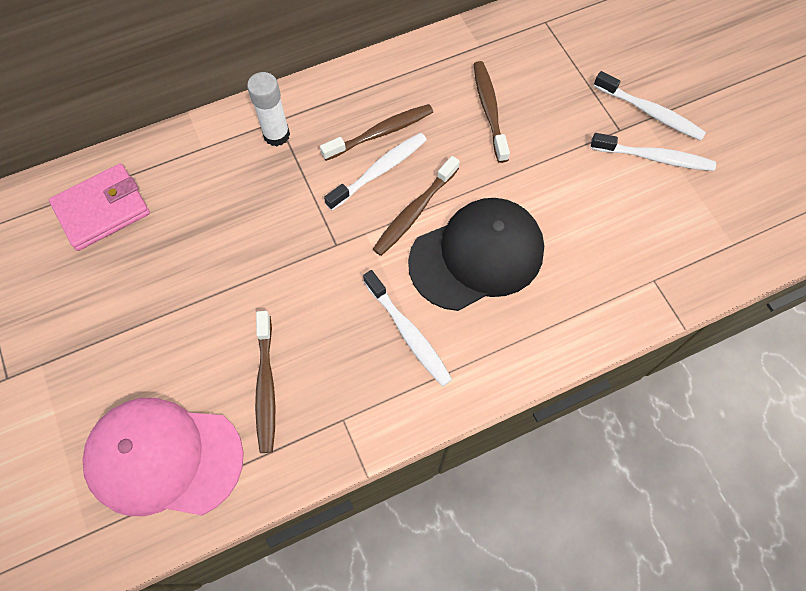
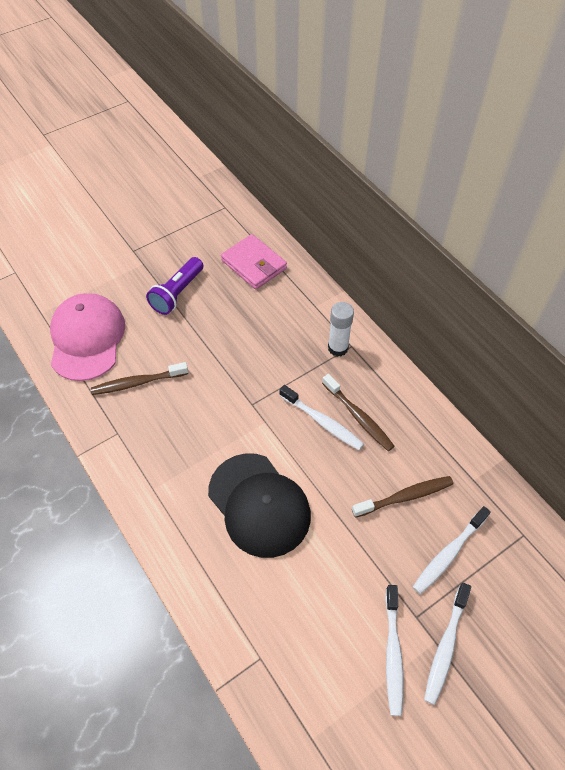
camera: 80 degrees right, 10 degrees down
(120, 318) = (177, 293): none -> purple flashlight
(408, 333) = (186, 464): white toothbrush -> white toothbrush (448, 554)
(414, 212) = (290, 453): brown toothbrush -> none

